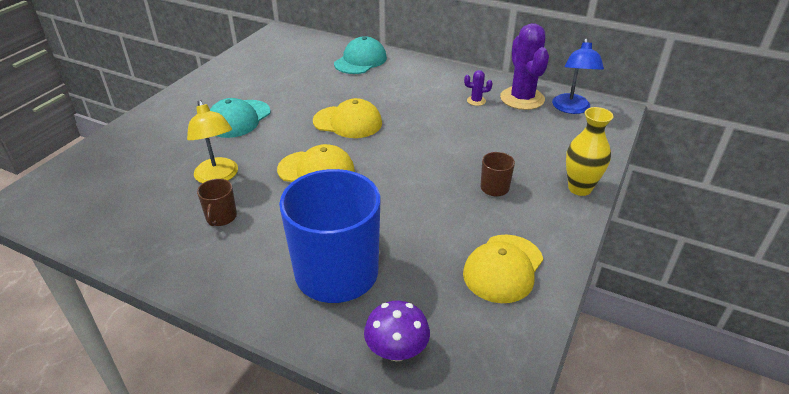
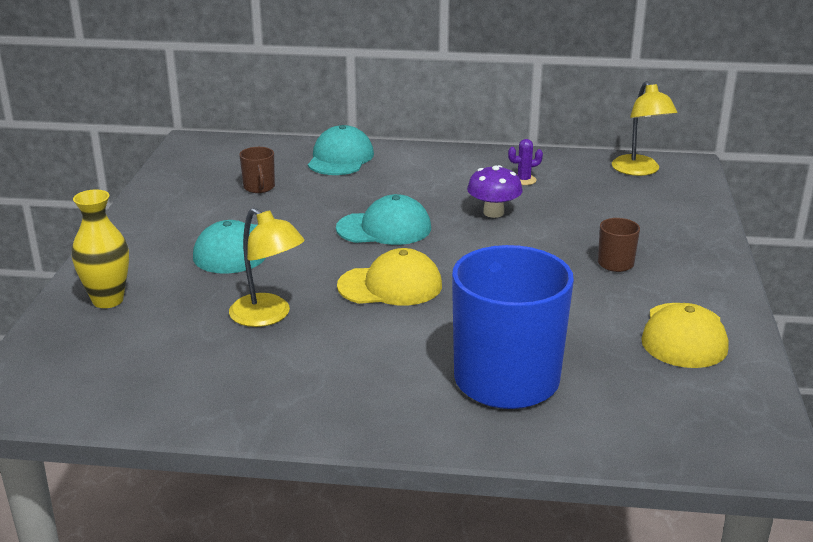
camera: 20 degrees left, 10 degrees down
(221, 217) = (313, 356): brown mug -> brown mug (259, 187)
(348, 122) = (384, 228): yellow cap -> turquoise cap
(396, 351) = (633, 433): purple mushroom -> purple mushroom (493, 212)
(522, 99) = (575, 169): purple cactus -> none
(571, 109) = (639, 170): blue lamp -> yellow lamp
(579, 188) = (706, 247): yellow vase -> yellow vase (108, 300)

